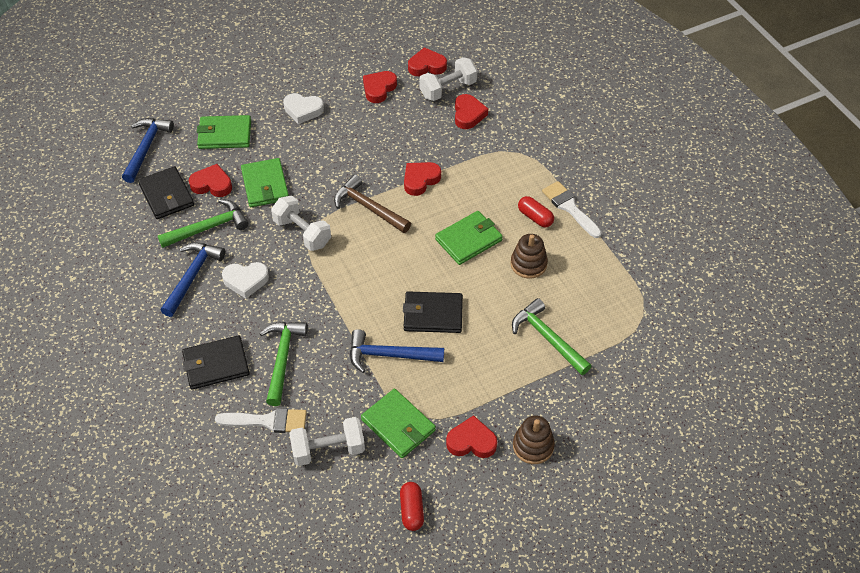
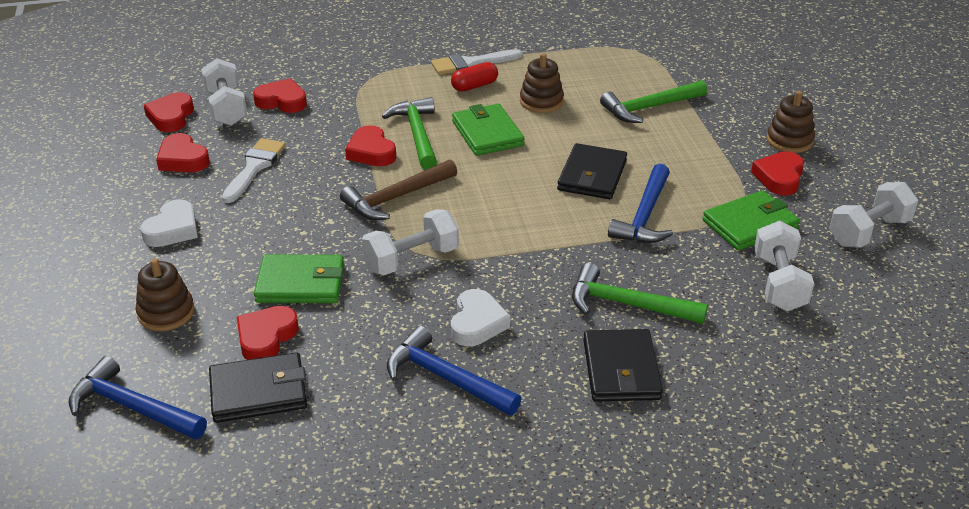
camera: 75 degrees left, 15 degrees down
(208, 228) = (355, 351): green hammer -> green hammer (417, 134)
(224, 134) = (166, 313): green wallet -> brown stacking toy
(268, 421) = (728, 330): white brush -> white brush (254, 167)
(412, 510) = (869, 232): red capsule -> white dumbbell

